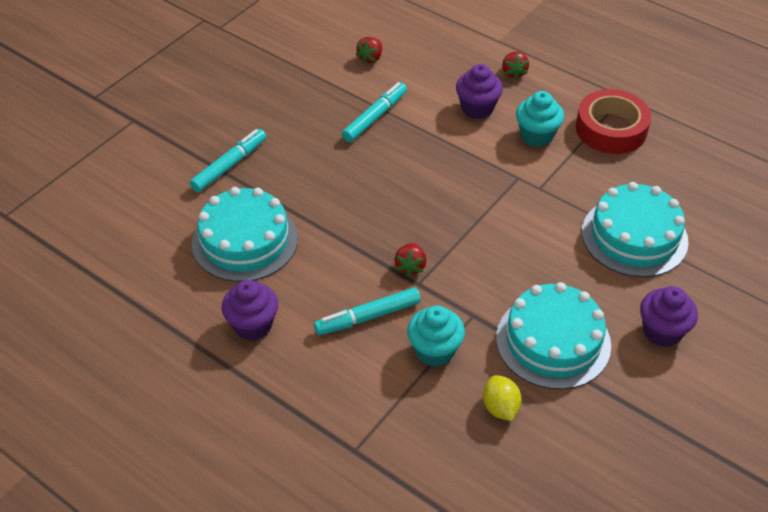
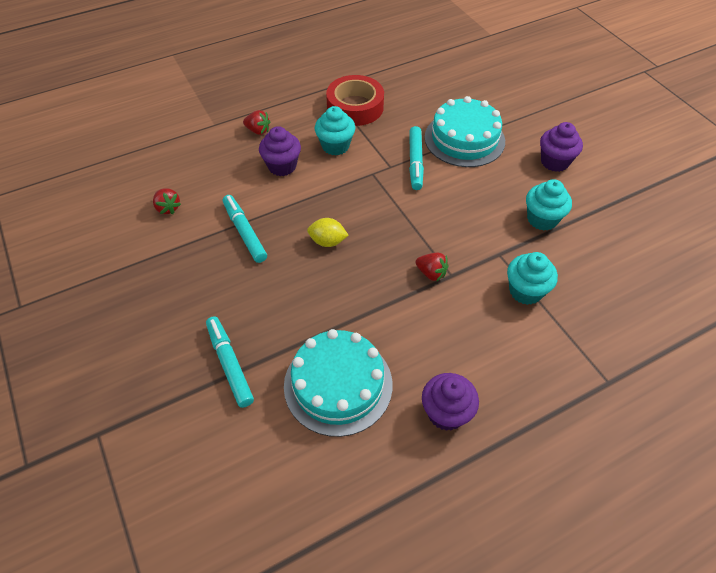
camera: 65 degrees left, 5 degrees up
(368, 317) = (472, 322): turquoise marker -> turquoise marker (415, 162)
(500, 408) = (593, 273): yellow lemon -> yellow lemon (327, 241)
(553, 341) = (542, 219): turquoise cake -> turquoise cupcake

